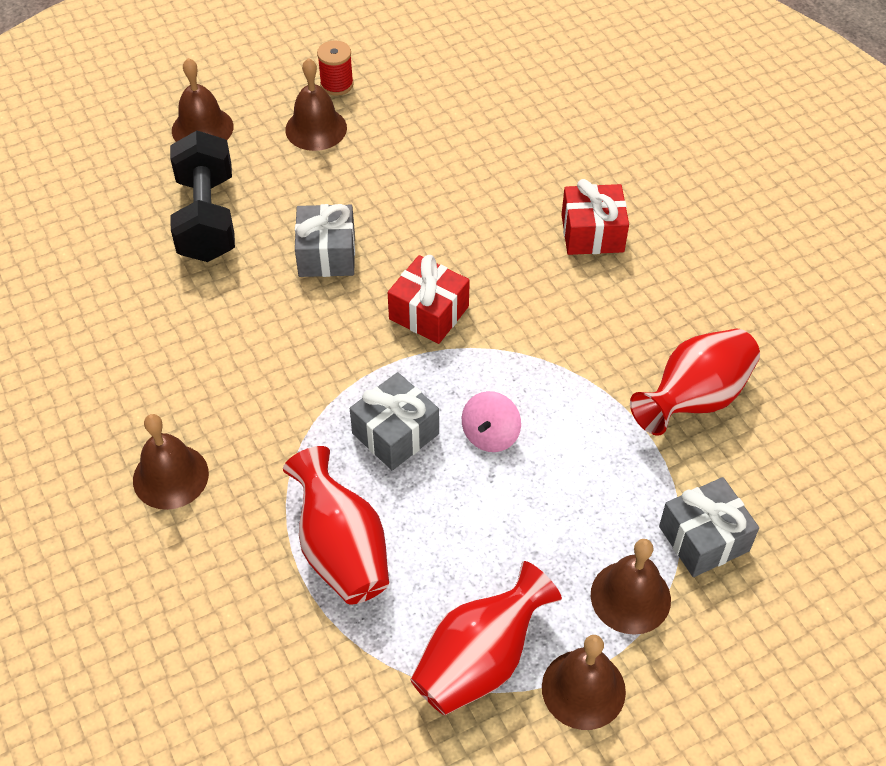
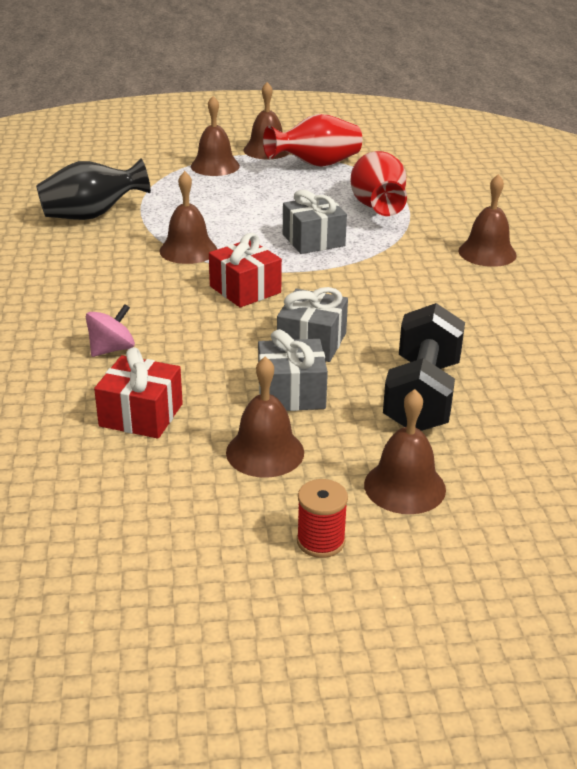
camera: 160 degrees left, 20 degrees down
(336, 84) = (210, 497): red spool -> red spool (320, 541)
(490, 435) = (246, 228): pink spinning top -> pink spinning top (112, 349)
(531, 364) = (188, 250): none -> brown bell
(592, 233) = (62, 305): red gift -> red gift (141, 415)
(694, 399) = (92, 215): red vase -> black vase
(704, 538) = (152, 173): grey gift -> grey gift (291, 393)

